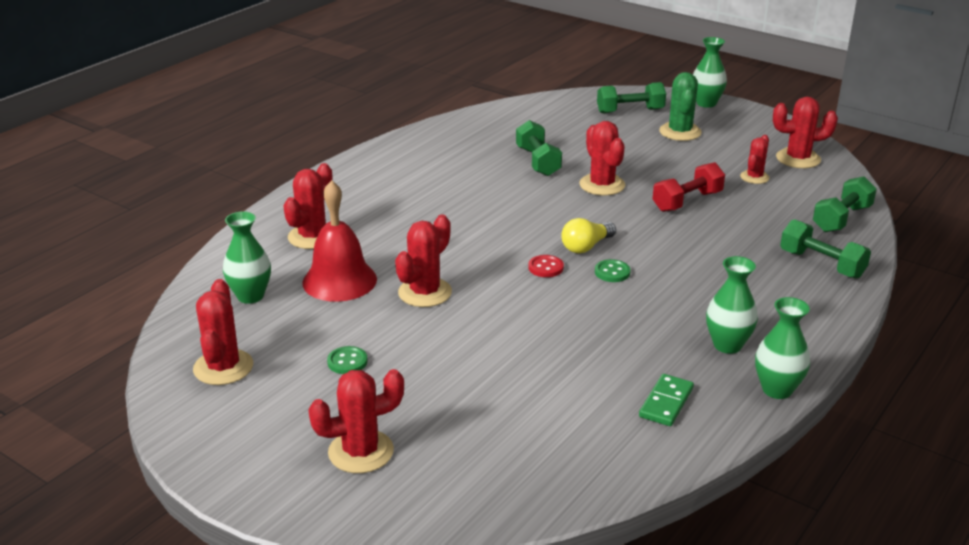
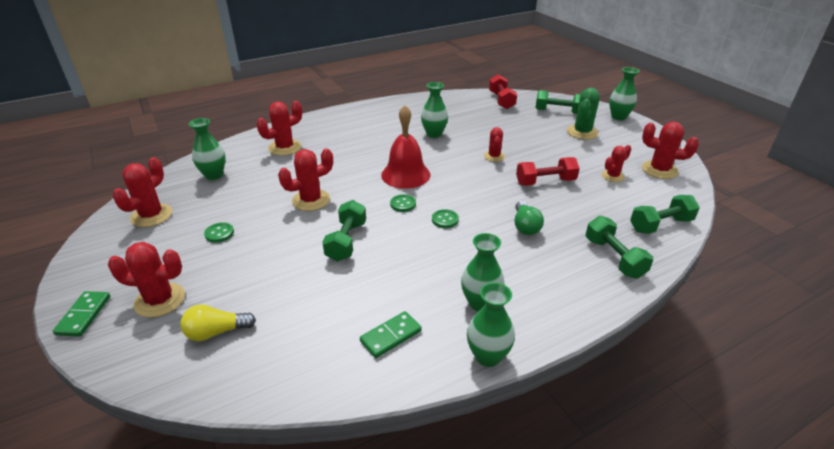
camera: 25 degrees right, 5 degrees up
(281, 496) = (84, 315): none -> green domino
(339, 280) = (271, 179): red bell -> red bell (405, 175)
(500, 173) = (434, 134): none -> green vase
(538, 162) = (465, 132): green dumbbell -> green dumbbell (346, 241)
(546, 110) = (501, 100): none -> red dumbbell
(546, 267) = (403, 204): red button -> green button
(586, 247) = (444, 196): yellow light bulb -> yellow light bulb (216, 332)
(602, 185) = (494, 156): red cactus -> red cactus, size x0.64
(707, 256) = (525, 226): none -> green light bulb

